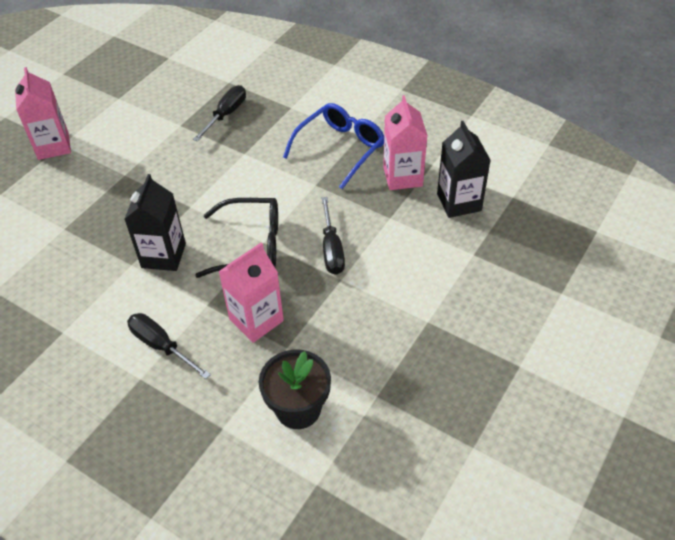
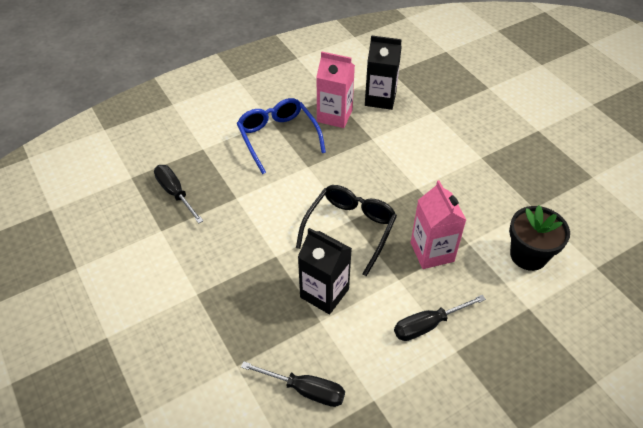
camera: 65 degrees left, 0 degrees up
(53, 146) = (103, 345): pink carton -> none
(332, 249) = (384, 182): black screwdriver -> black screwdriver (305, 390)

